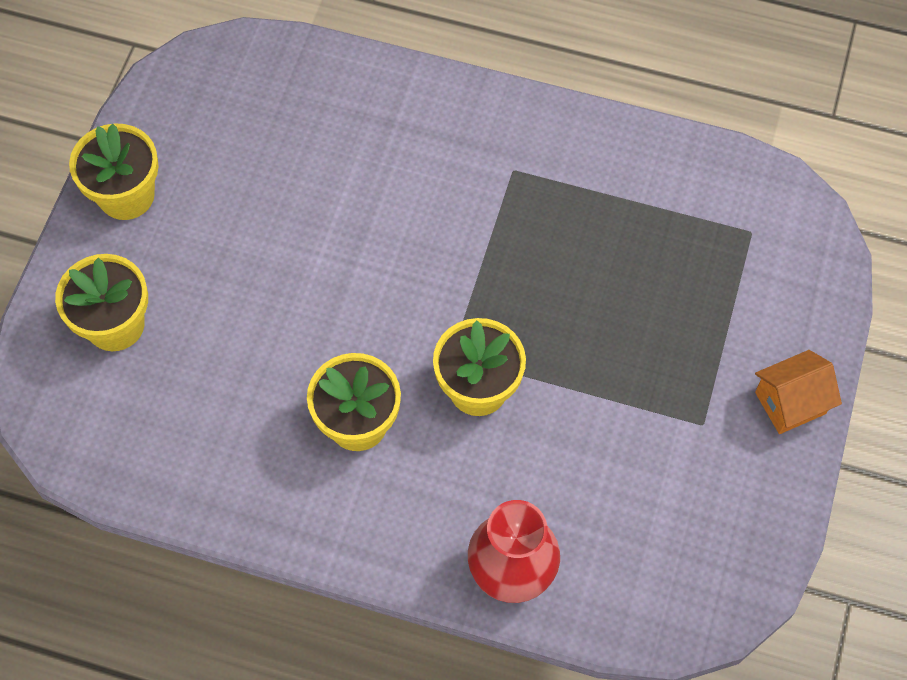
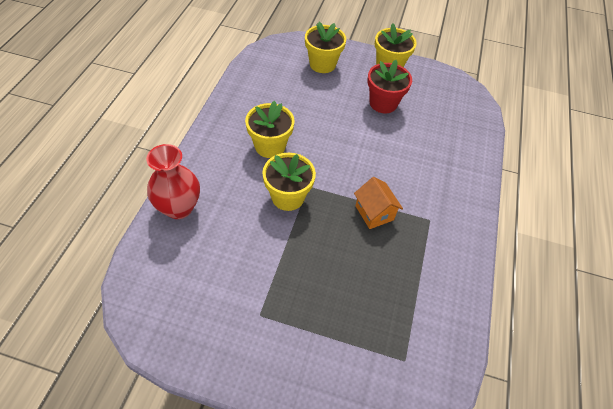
camera: 85 degrees right, 10 degrees down
(237, 216) = (383, 103): none -> red flower pot
(790, 403) = (272, 374): orange house -> orange house (374, 213)

